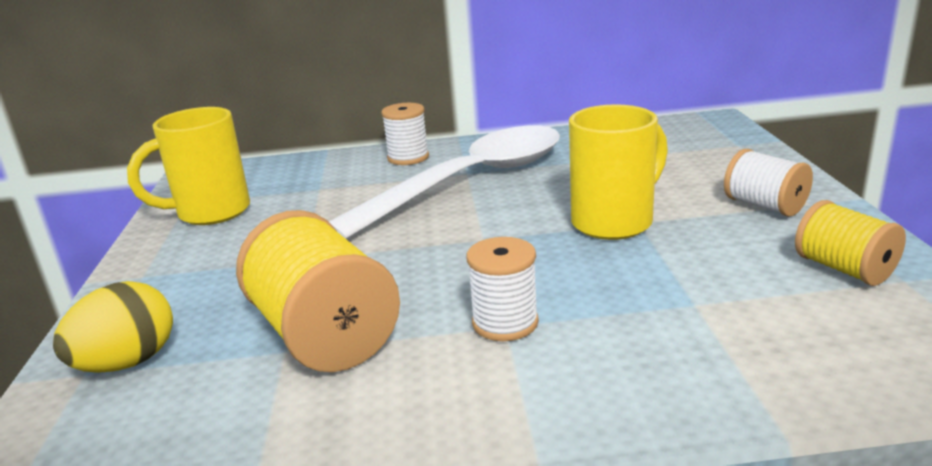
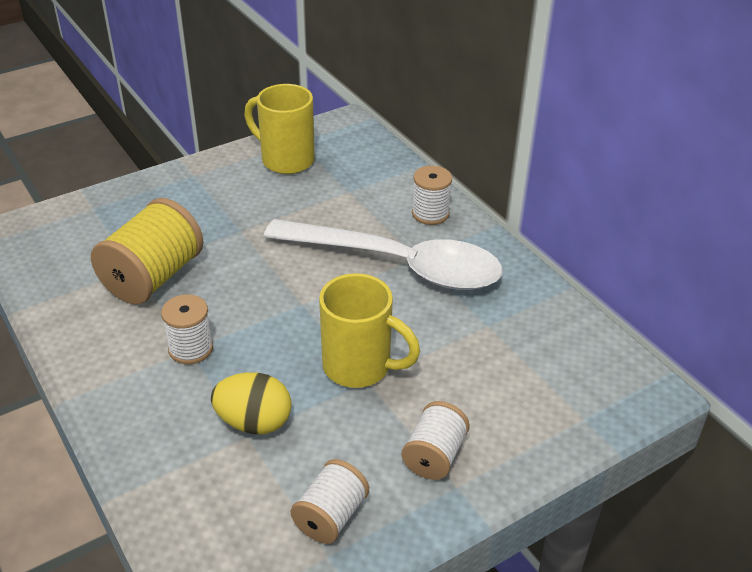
camera: 60 degrees right, 15 degrees up
(128, 363) = (105, 217): yellow egg -> yellow egg (254, 422)
(844, 269) = (330, 516): yellow spool -> white spool

